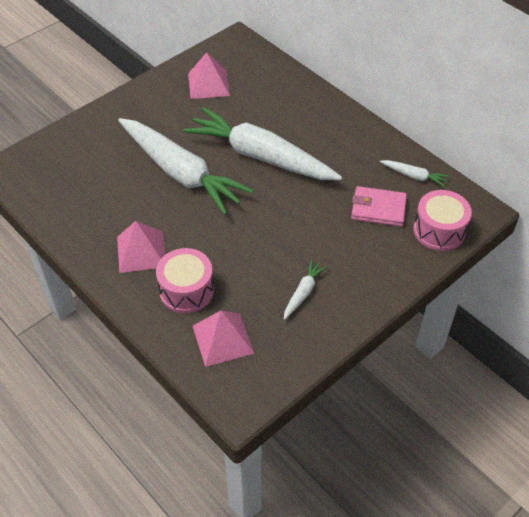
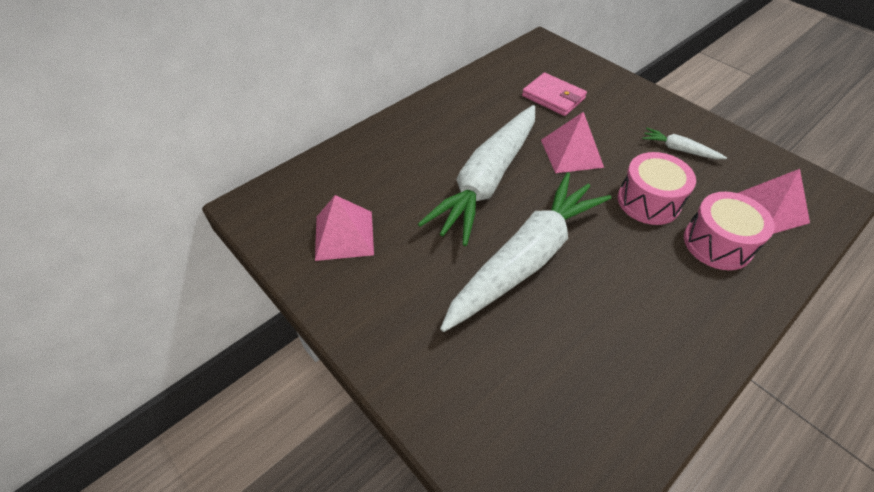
camera: 90 degrees left, 0 degrees up
(141, 251) = (675, 294): pink pyramid -> pink pyramid (571, 153)
(378, 209) = (553, 97): pink wallet -> pink wallet turned 60 degrees counterclockwise
(414, 176) = (505, 73): white carrot -> none
(439, 230) = (572, 65): pink drum -> pink drum (648, 201)

